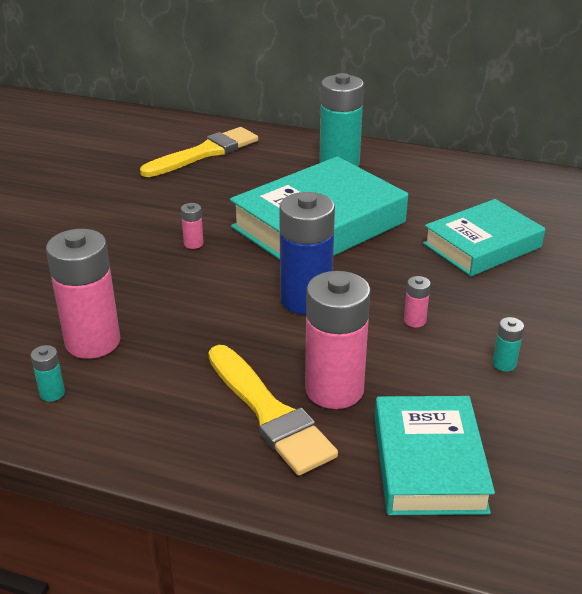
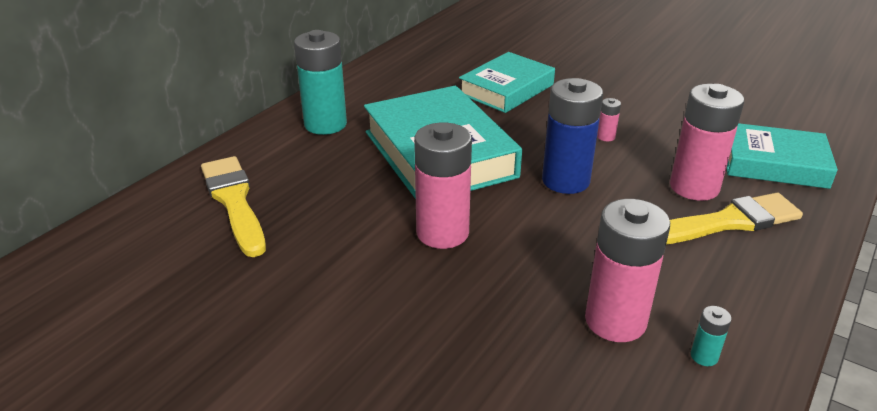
camera: 75 degrees left, 0 degrees up
(193, 244) = (442, 233): pink battery -> pink battery, size x2.38
(482, 245) = (506, 89): turquoise book -> turquoise book turned 60 degrees clockwise
(504, 364) = (663, 114): turquoise battery -> none

